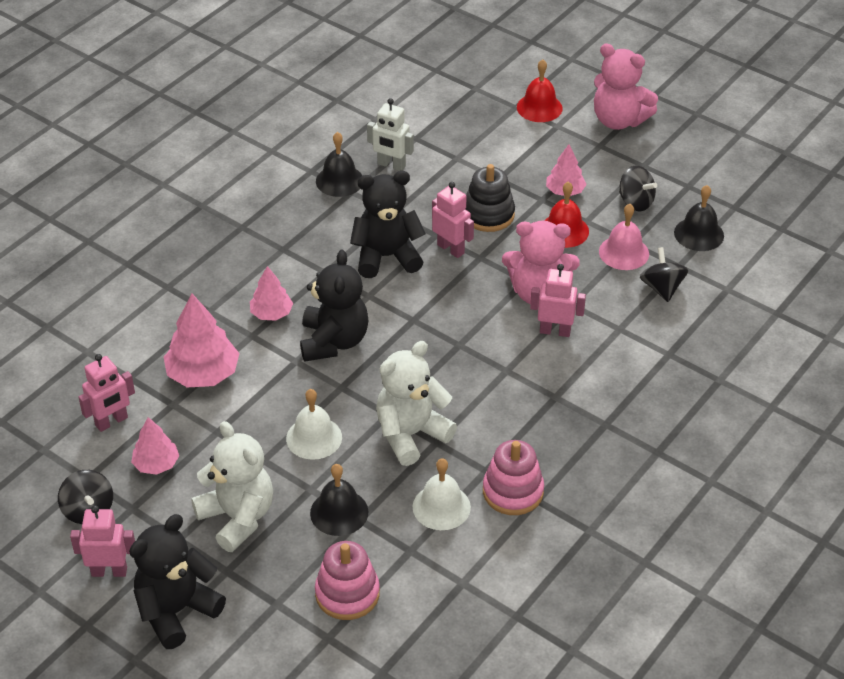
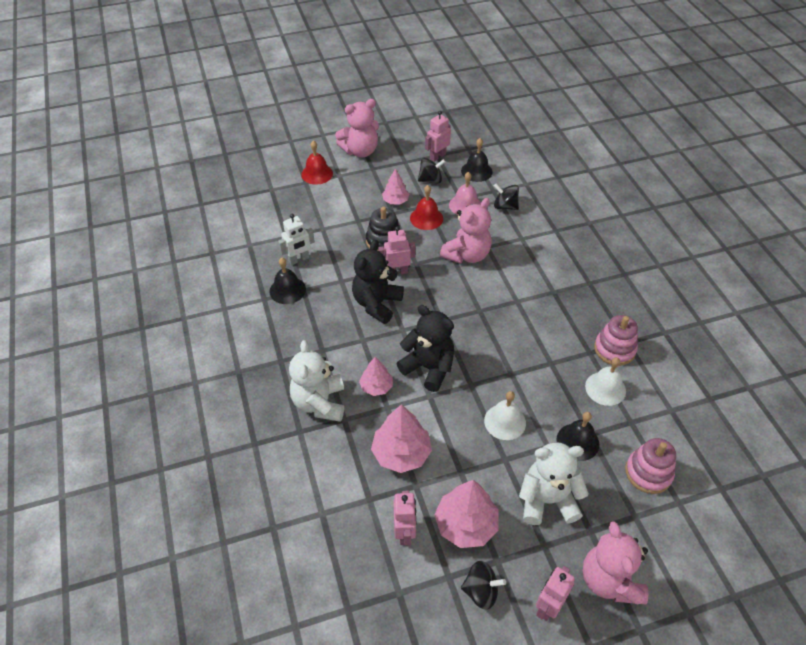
camera: 55 degrees left, 5 degrees up
(156, 464) = (466, 524): pink tree -> pink tree, size x1.66
(176, 611) = (609, 580): black teddy bear -> pink teddy bear
(411, 434) = (537, 372): white teddy bear -> white teddy bear (319, 403)
(555, 331) = (502, 264): pink robot -> pink robot (437, 156)

